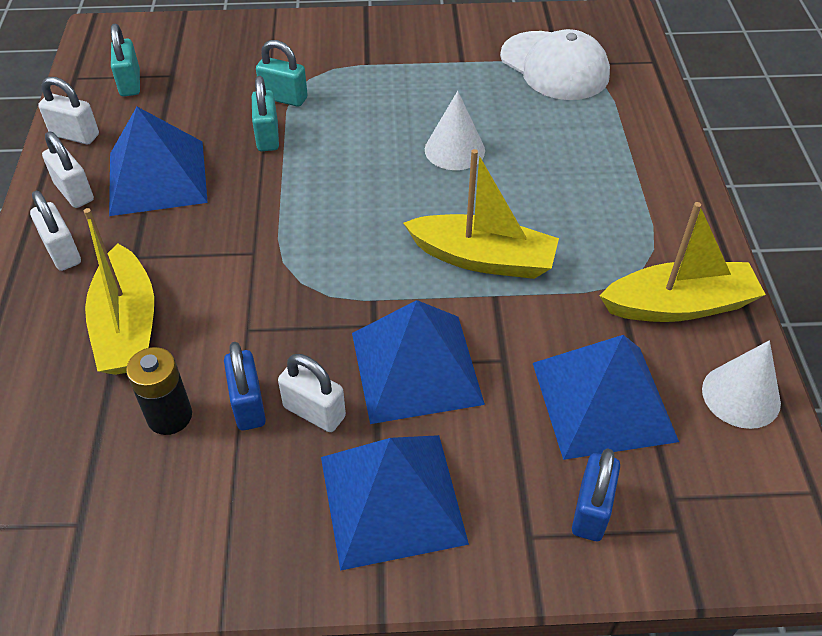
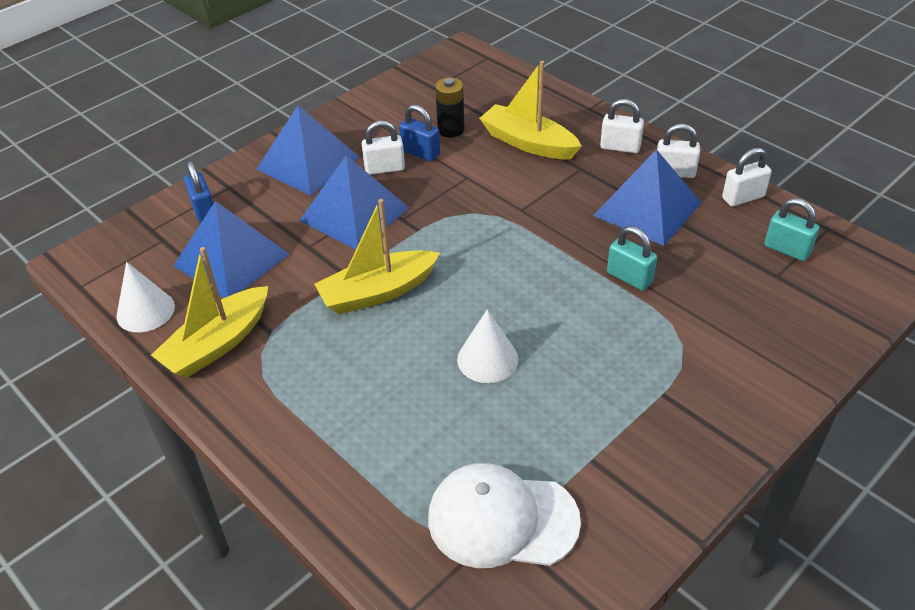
camera: 140 degrees right, 5 degrees down
(284, 98) = (670, 314): turquoise padlock -> none

